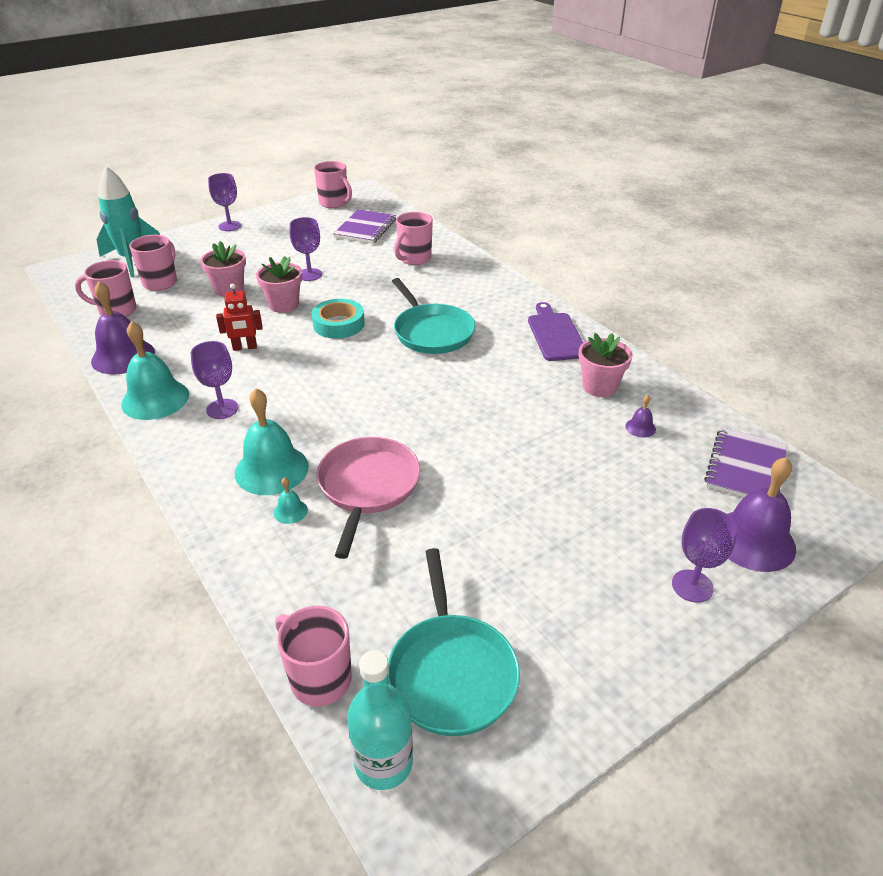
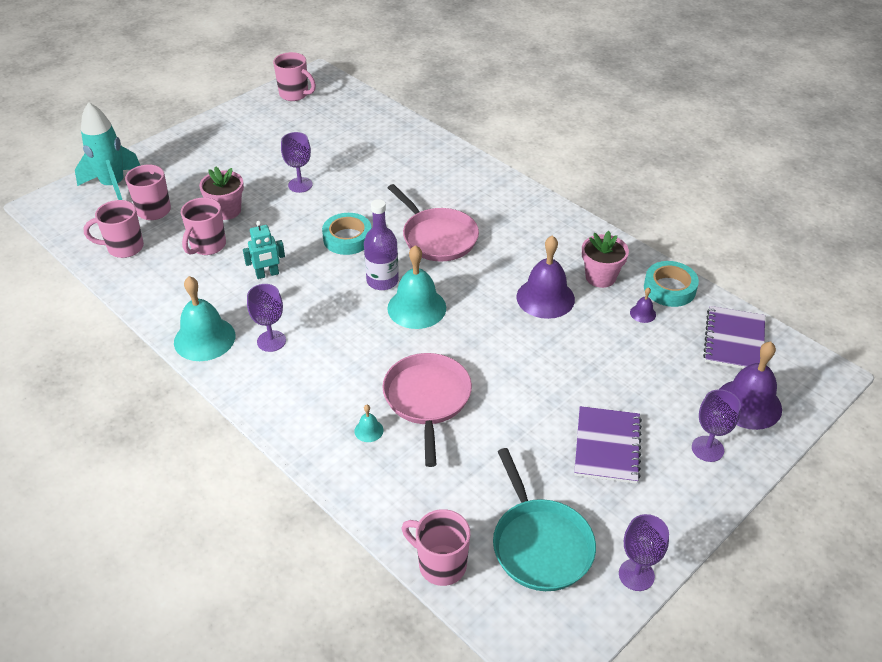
camera: 10 degrees left, 5 degrees up
(123, 356) = (153, 297): purple bell -> purple bell (545, 298)
(230, 226) = (197, 134): purple goblet -> purple goblet (636, 575)
(245, 347) = (267, 274): red robot -> turquoise robot
(271, 469) = (338, 394): turquoise bell -> turquoise bell (416, 308)
(284, 305) = (287, 222): pink flower pot -> none
(360, 365) = (382, 281): none -> purple bottle
(365, 228) = (337, 123): purple notebook -> purple notebook (607, 446)
(383, 763) = (509, 618): turquoise bottle -> none
(414, 259) = (396, 156): pink mug -> pink mug (207, 246)
(432, 332) = (437, 237): turquoise pan -> pink pan
(555, 334) = (550, 227): purple cutting board -> none
(677, 406) = (669, 288): none -> turquoise tape

